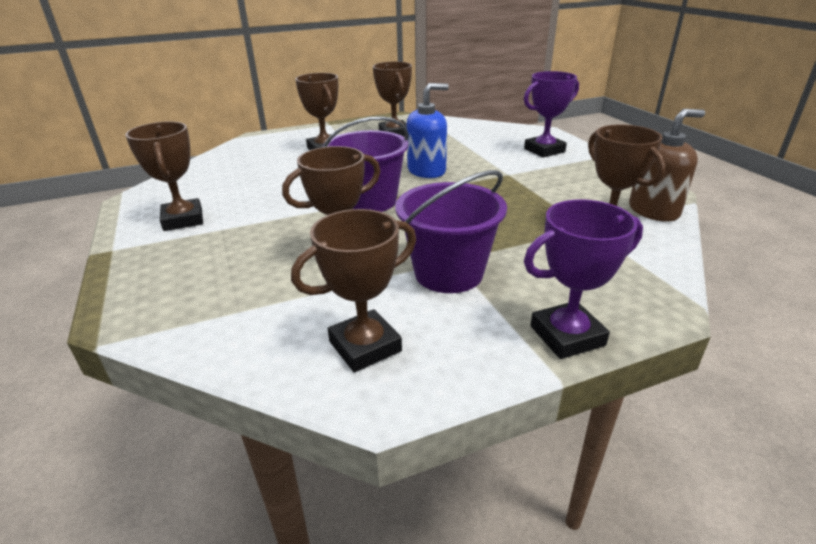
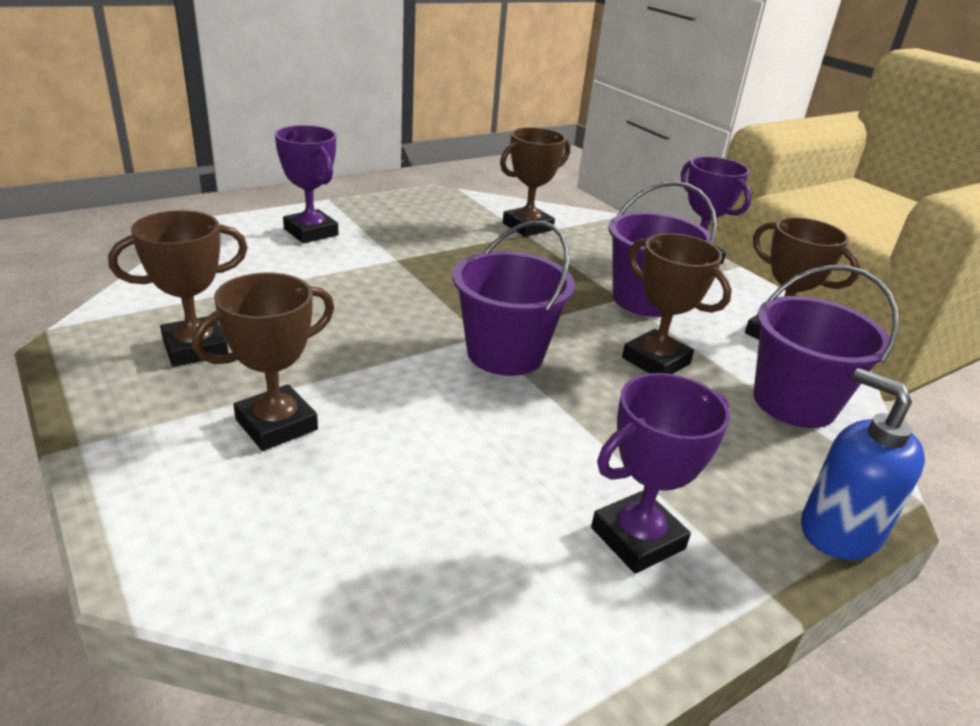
camera: 105 degrees left, 0 degrees up
(183, 220) = (637, 538): brown trophy -> purple trophy
(250, 317) = (794, 402): none -> purple bucket
(427, 171) = (389, 313): blue soap dispenser -> blue soap dispenser (839, 531)
(654, 211) = (480, 204): brown soap dispenser -> none

